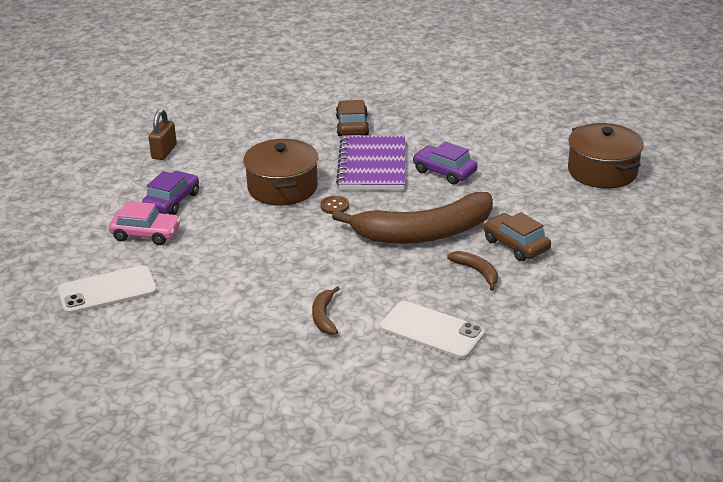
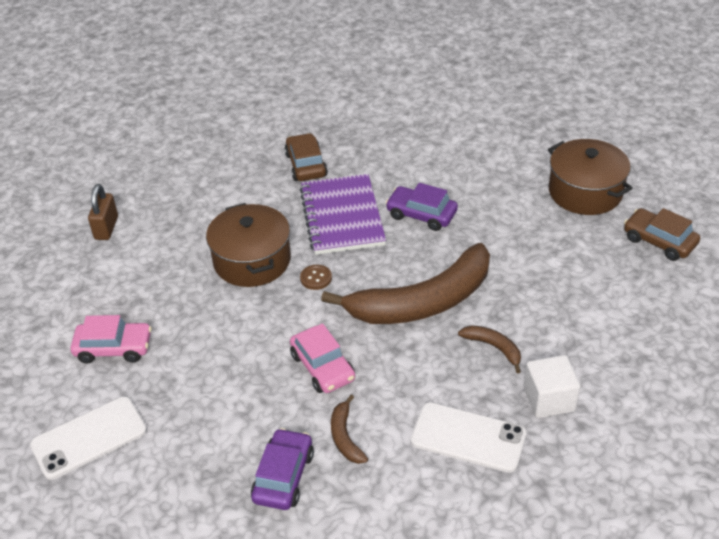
camera: 10 degrees left, 10 degrees up
(172, 201) = (132, 296): purple car -> purple car (283, 476)
(320, 267) = (323, 367): none -> pink car
(514, 313) = (549, 399): none -> white cube
(516, 245) = (524, 304): brown car -> brown car (659, 241)

